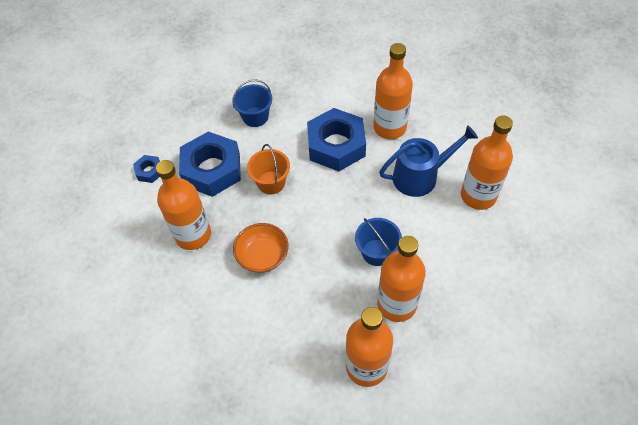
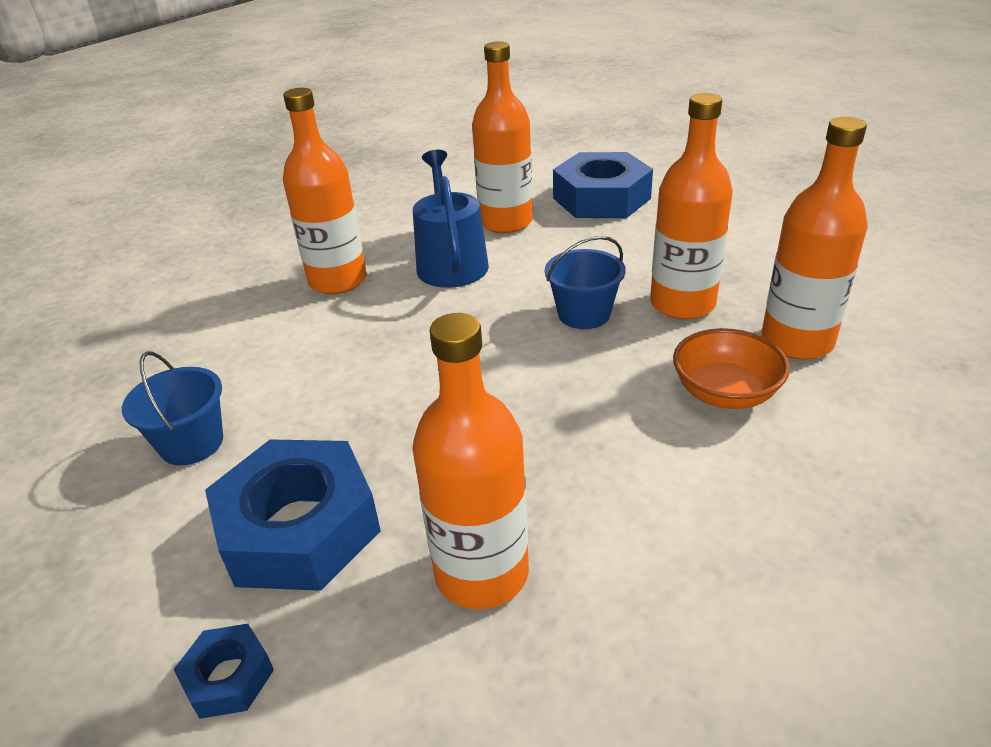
camera: 80 degrees left, 20 degrees down
(263, 256) = (566, 451): orange bowl -> orange bowl (725, 393)
(271, 182) = (386, 428): orange bucket -> none
(336, 145) = (340, 338): blue nut -> blue nut (601, 198)

